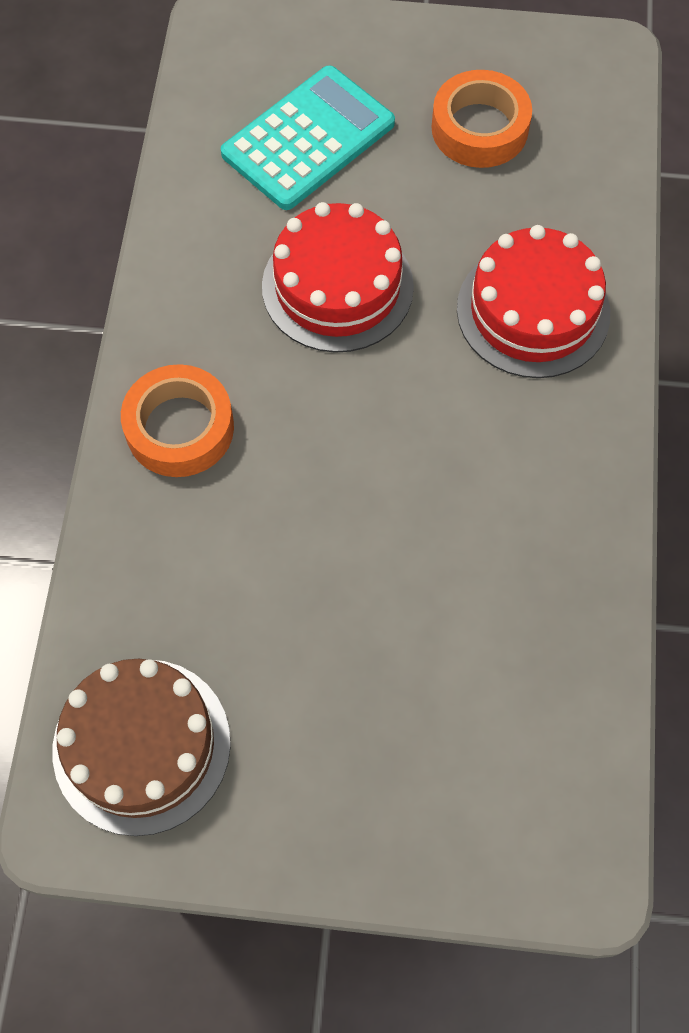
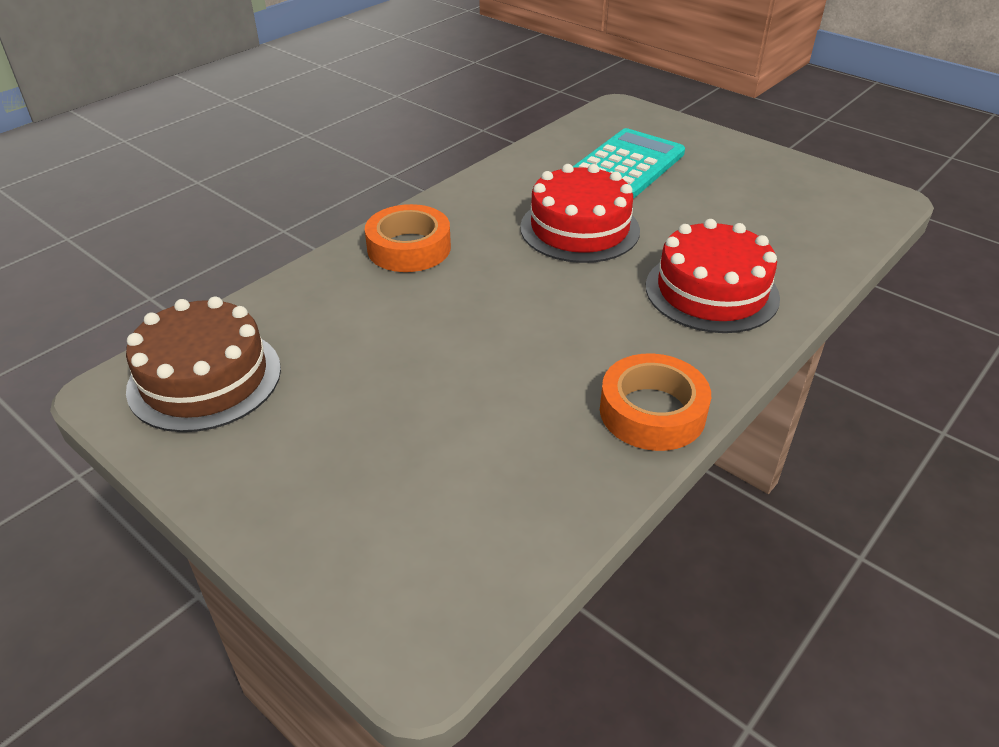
camera: 35 degrees right, 25 degrees down
(308, 139) = (627, 165): turquoise calculator -> turquoise calculator turned 45 degrees counterclockwise
(479, 128) = (752, 198): orange tape -> orange tape (652, 412)

